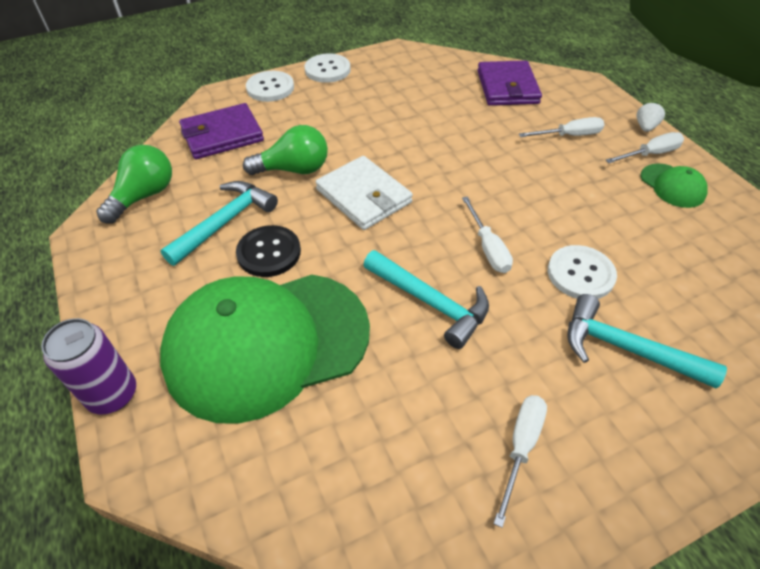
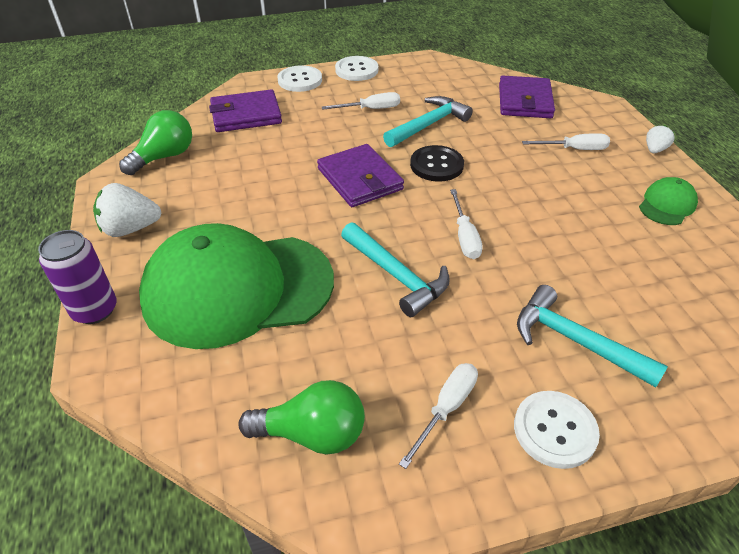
camera: 10 degrees right, 5 degrees down
(128, 288) = (130, 229): none -> white strawberry
(225, 222) = (228, 186): turquoise hammer -> turquoise hammer (428, 124)
(269, 252) = (260, 215): black button -> black button (436, 165)
(294, 169) = (302, 150): green light bulb -> green light bulb (312, 434)
(363, 196) = (359, 179): white wallet -> purple wallet
(580, 274) = (549, 270): white button -> white button (554, 430)
(650, 154) = (652, 174): white screwdriver -> white screwdriver (371, 109)
(672, 186) = (667, 205): green cap -> green cap turned 120 degrees counterclockwise

